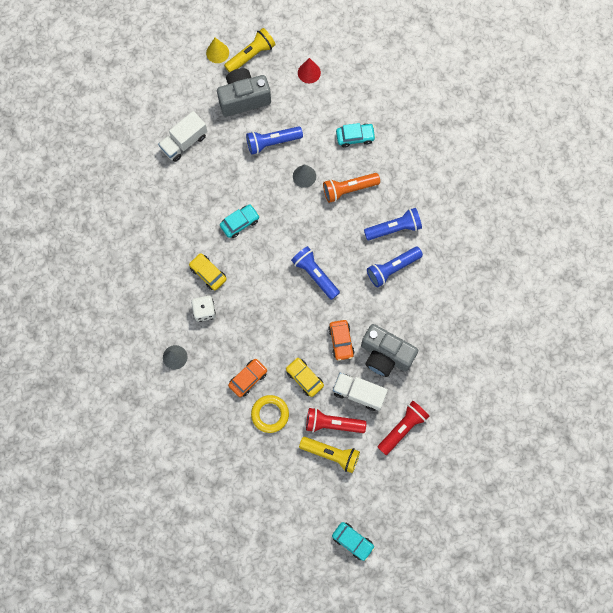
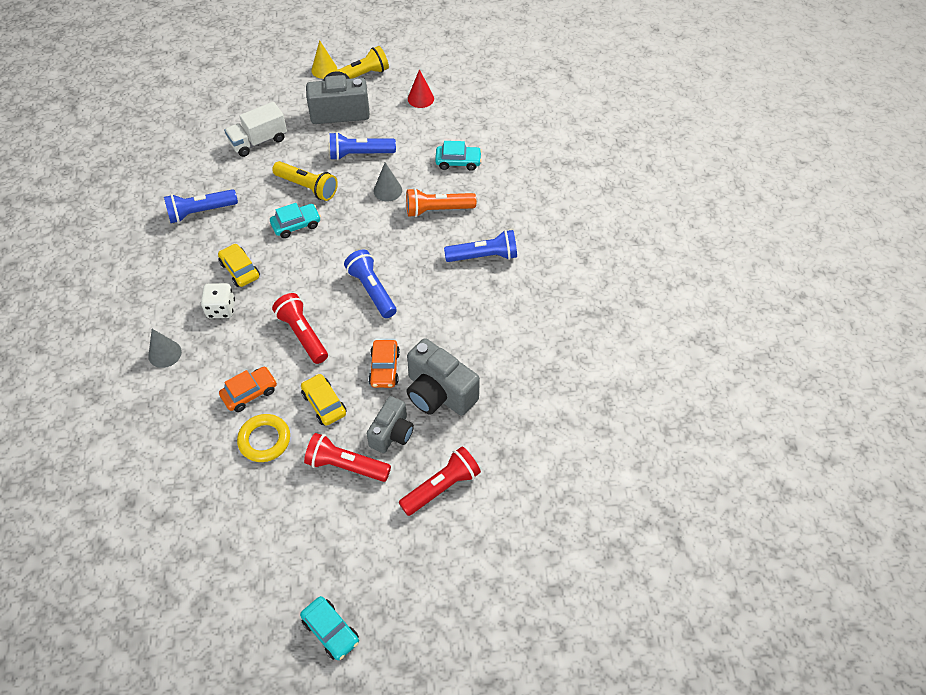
camera: 10 degrees right, 20 degrees down
(273, 323) = (303, 334): none -> red flashlight
(331, 454) = (333, 504): yellow flashlight -> yellow flashlight (307, 187)
(359, 393) = (392, 433): white truck -> grey camera
(392, 268) = (471, 297): blue flashlight -> blue flashlight (200, 212)

